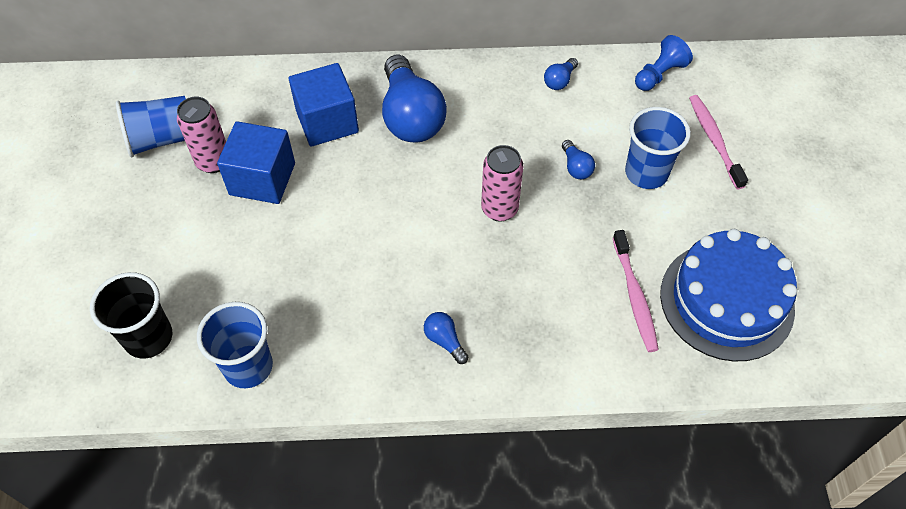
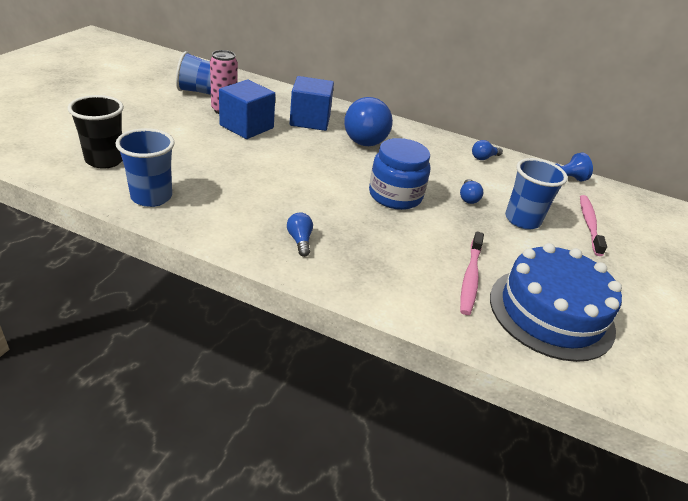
camera: 20 degrees right, 20 degrees down
(499, 209) = (395, 195): pink can -> blue jar

